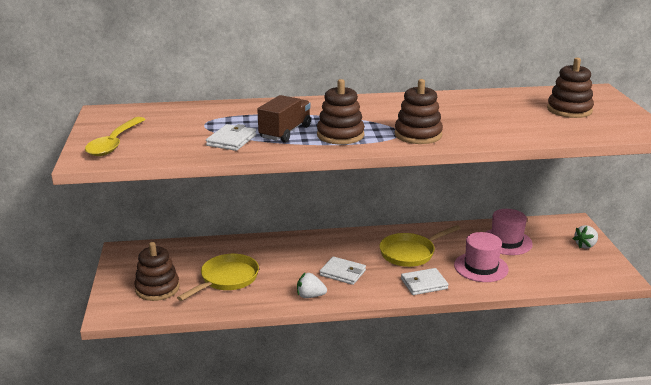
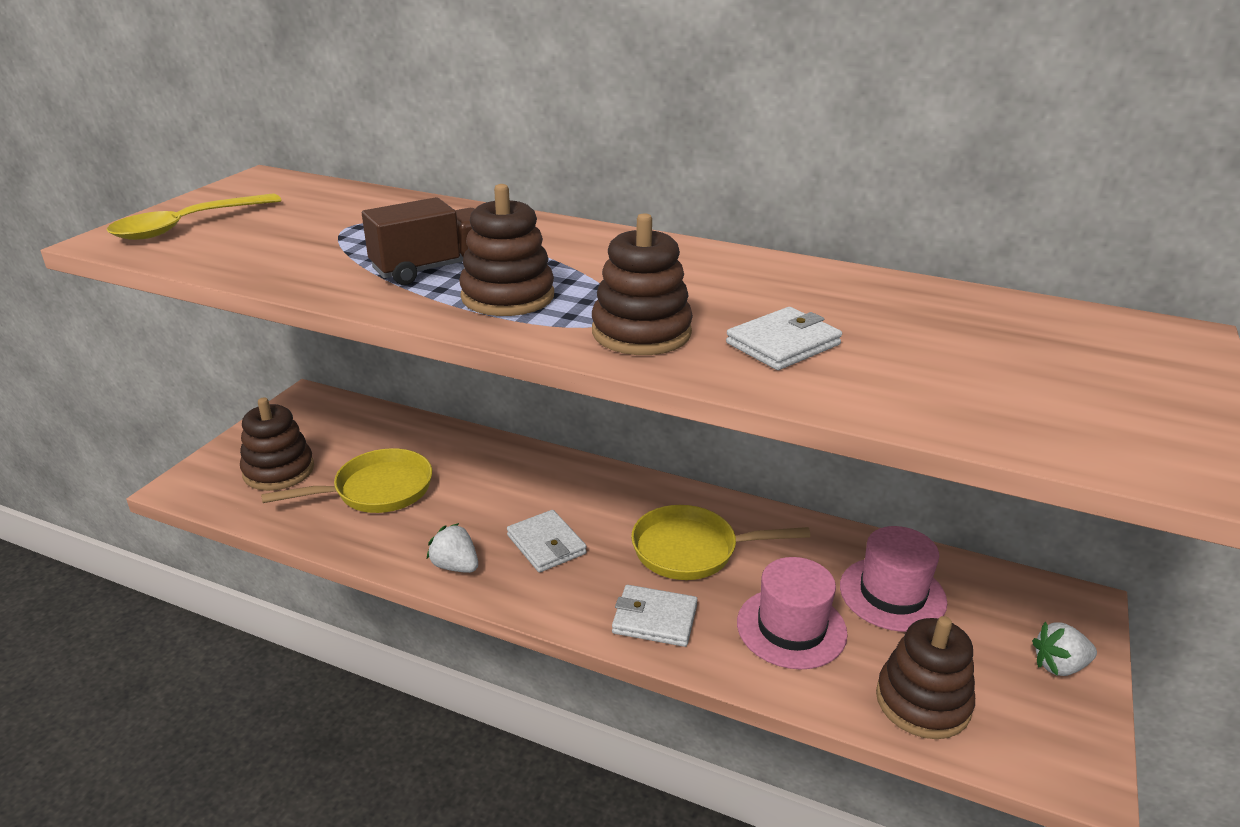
camera: 30 degrees right, 5 degrees up
(231, 140) = (335, 261): white wallet -> white wallet (783, 344)
(569, 110) = (1047, 363): brown stacking toy -> brown stacking toy (922, 702)

